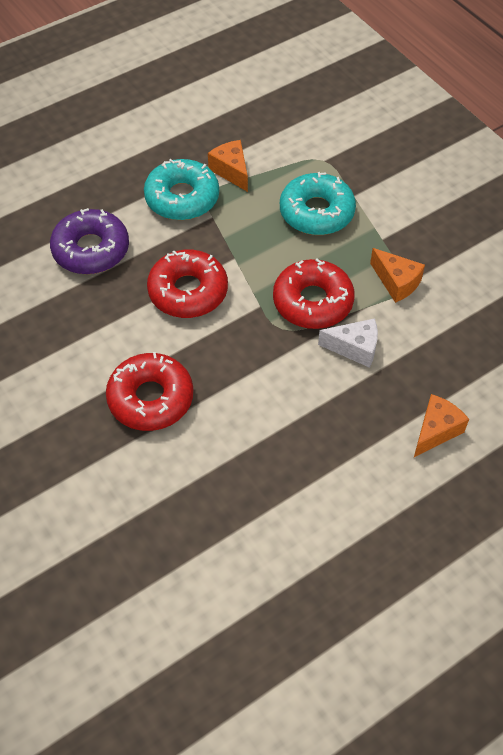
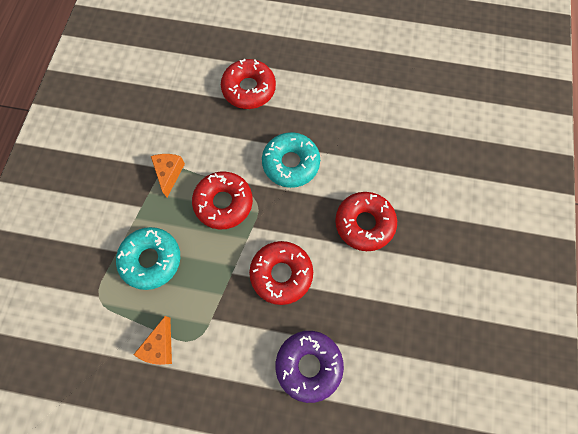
camera: 135 degrees left, 15 degrees up
(182, 198) = (213, 354): turquoise donut -> turquoise donut (291, 163)
(354, 348) = (235, 158): white cheese -> none
(436, 431) = (249, 89): orange cheese -> red donut

